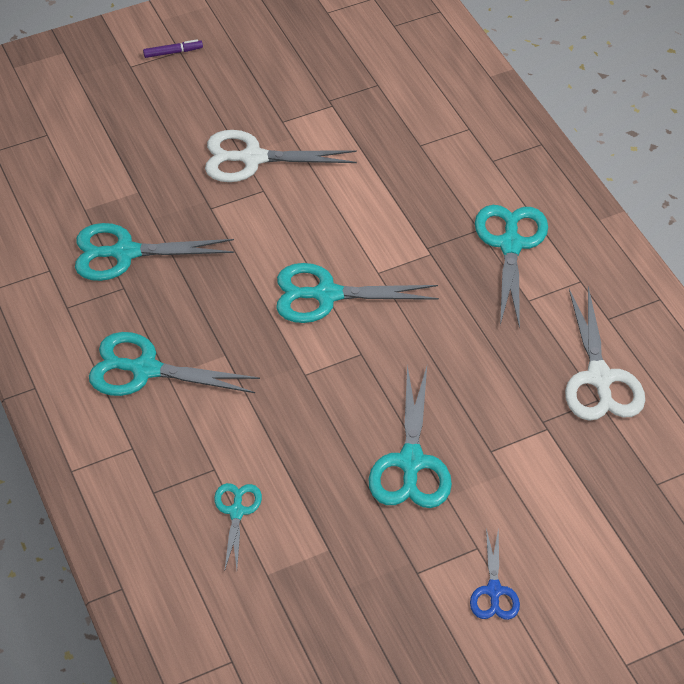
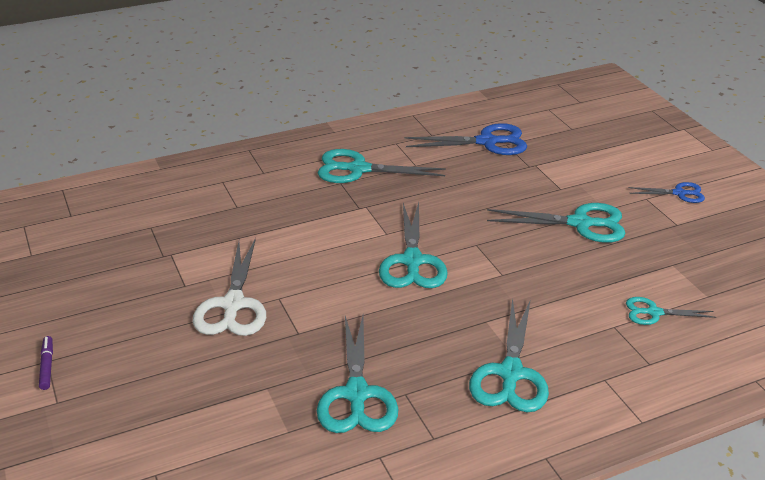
camera: 90 degrees left, 15 degrees down
(599, 378) = (487, 142): white scissors -> blue scissors

